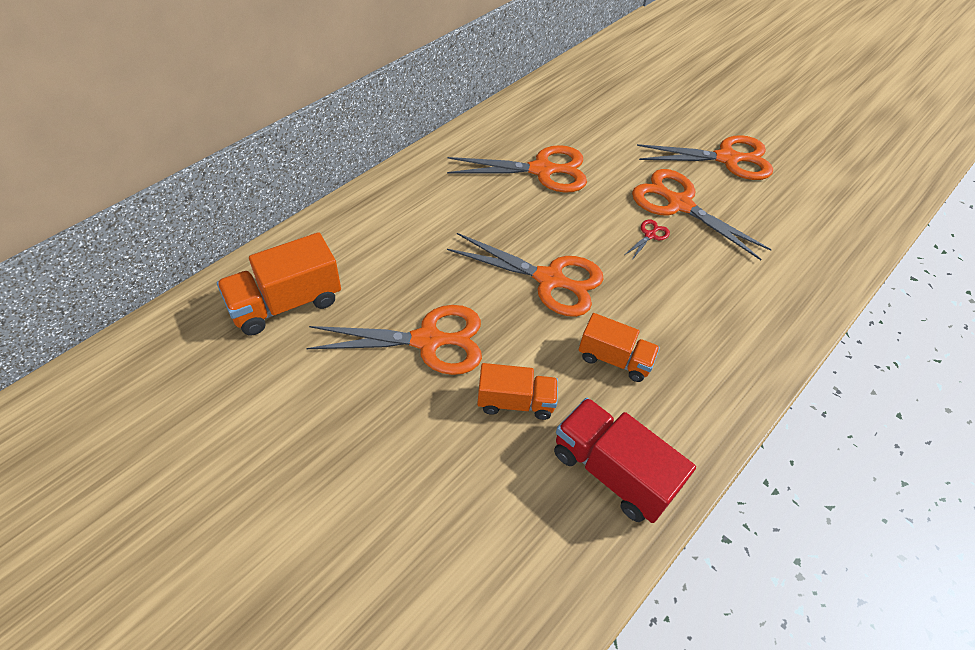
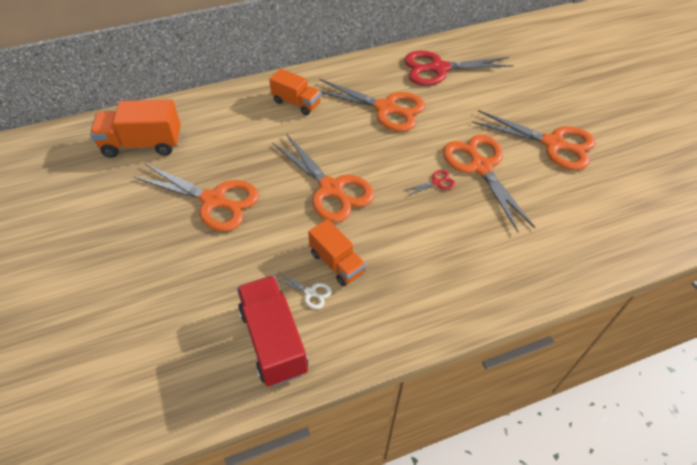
camera: 30 degrees right, 0 degrees up
(515, 402) = (242, 264): orange truck -> orange truck (296, 103)
(564, 110) = (438, 69): none -> red scissors
(611, 402) = (310, 292): none -> white scissors

